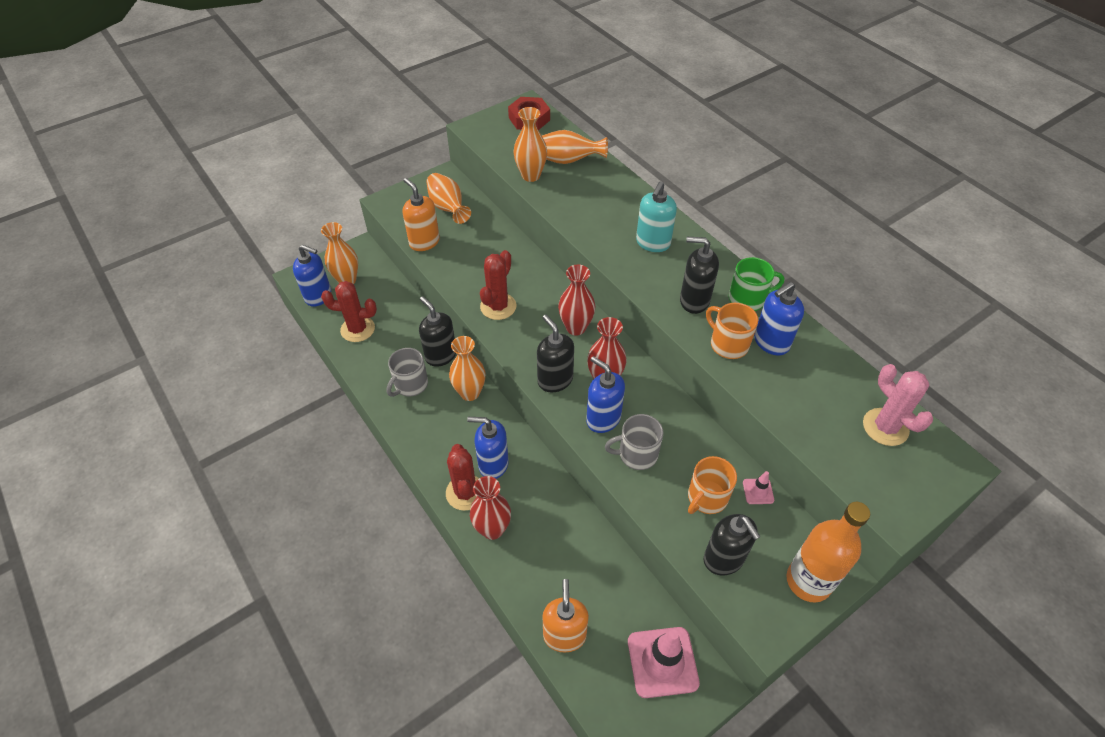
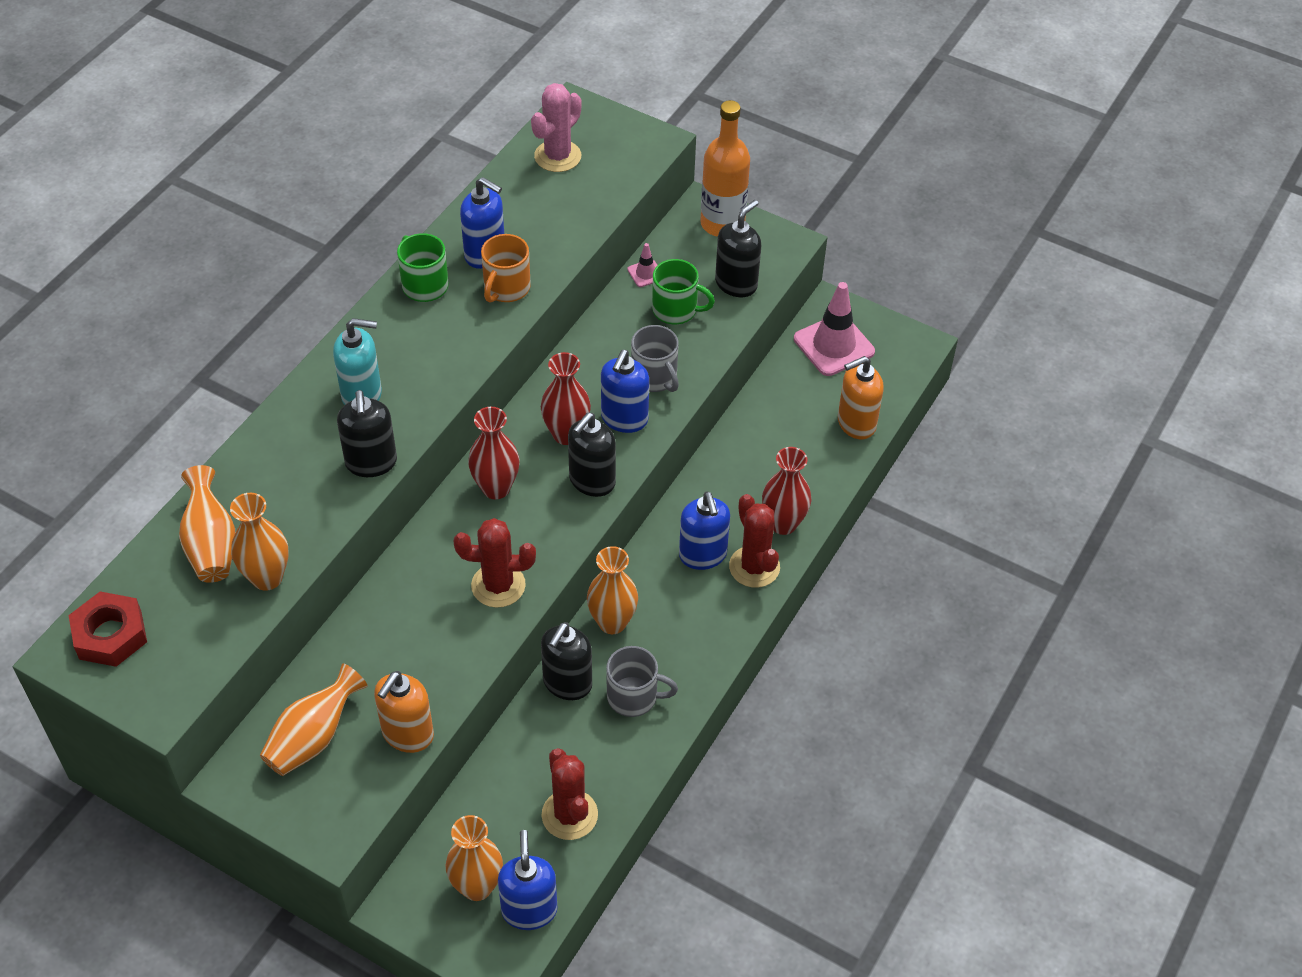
camera: 115 degrees left, 0 degrees up
(465, 492) = (754, 567): red cactus -> red cactus turned 75 degrees counterclockwise
(694, 301) = (450, 331): black soap dispenser -> black soap dispenser (371, 463)
(706, 498) = (676, 310): orange mug -> green mug

